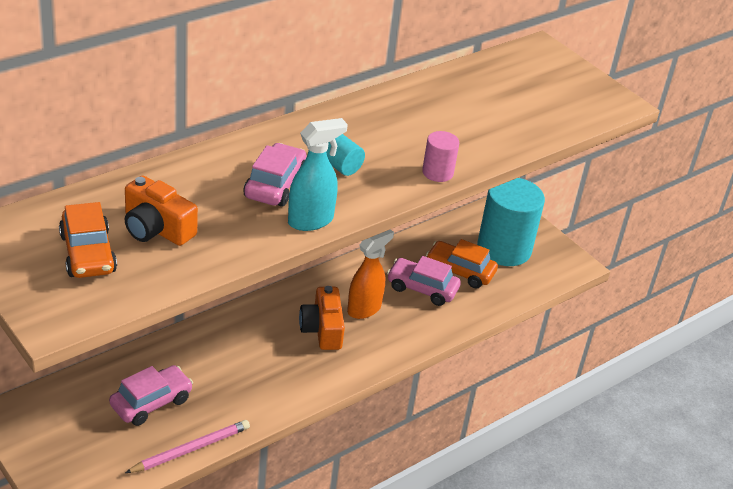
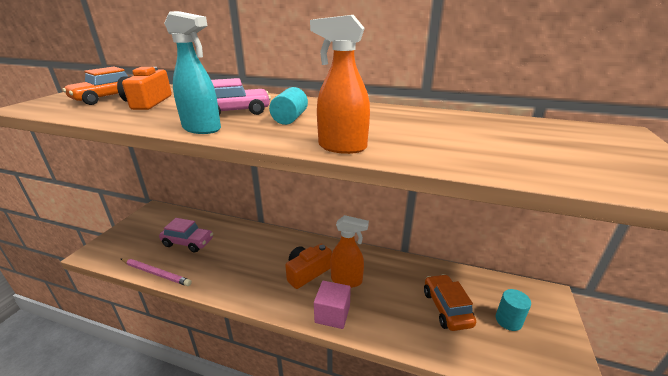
camera: 60 degrees right, 10 degrees down
(397, 342) = (332, 314): none -> pink cube
(422, 288) = (401, 297): pink car -> none
(437, 172) = (341, 147): pink cylinder -> orange spray bottle
(504, 249) = (508, 320): turquoise cylinder -> turquoise cylinder, size x0.46

